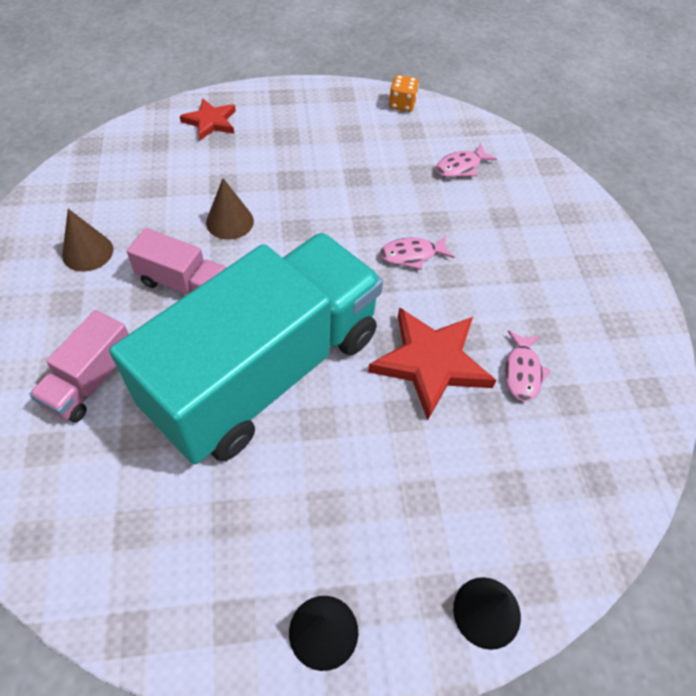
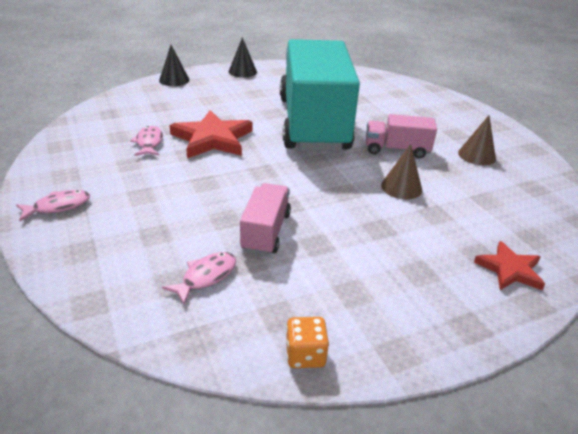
camera: 165 degrees right, 20 degrees down
(91, 380) = (403, 111): pink truck -> pink truck (266, 232)
(265, 372) = (313, 124): turquoise truck -> turquoise truck turned 150 degrees clockwise
(412, 255) = (240, 190): pink fish -> pink fish (58, 206)

